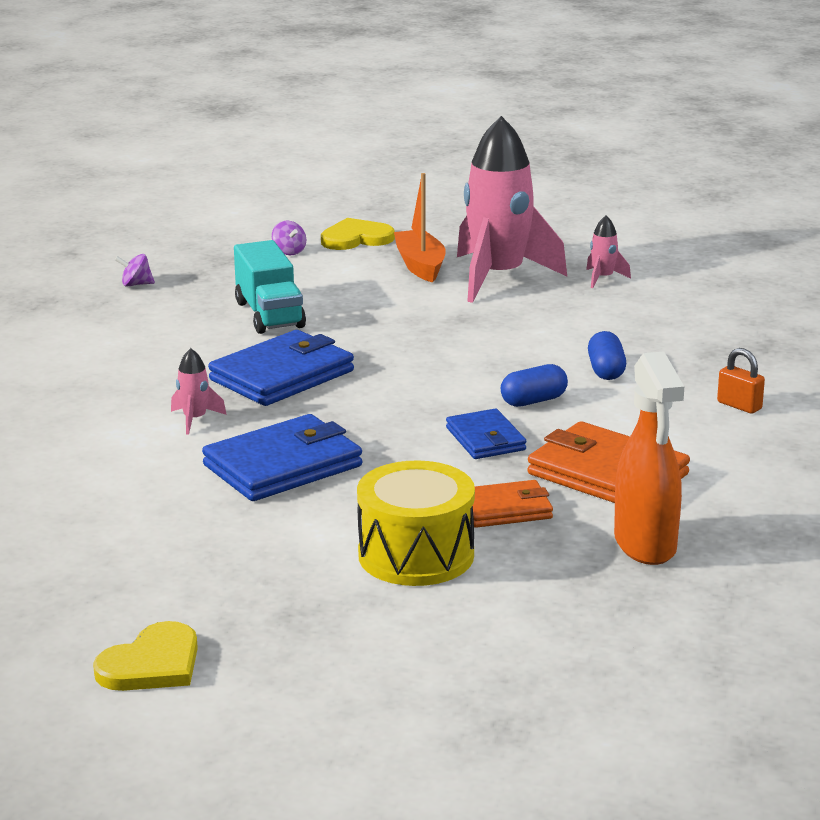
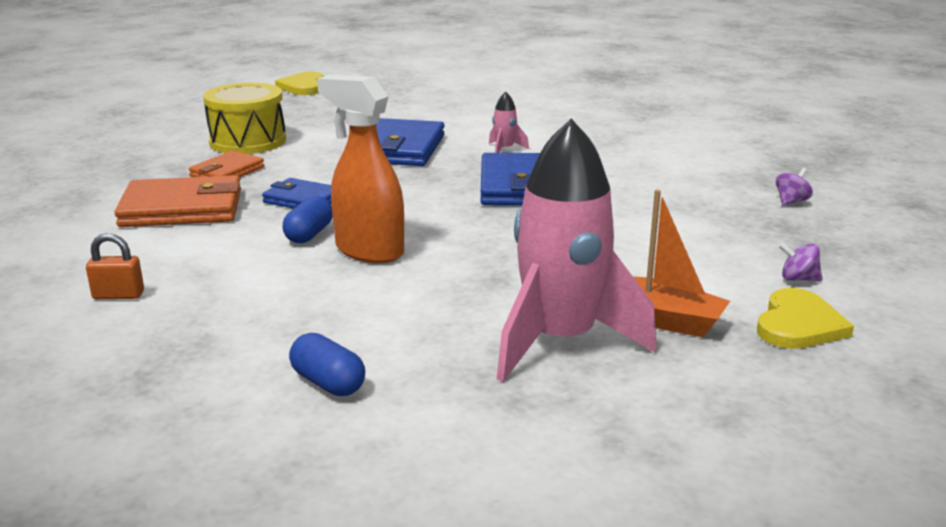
camera: 135 degrees right, 0 degrees up
(269, 314) = (642, 219): turquoise truck -> none
(603, 278) = (453, 396): pink rocket -> none
(606, 370) = (285, 281): blue capsule -> blue capsule (328, 383)
(645, 545) = (110, 183): orange spray bottle -> orange spray bottle (368, 251)

